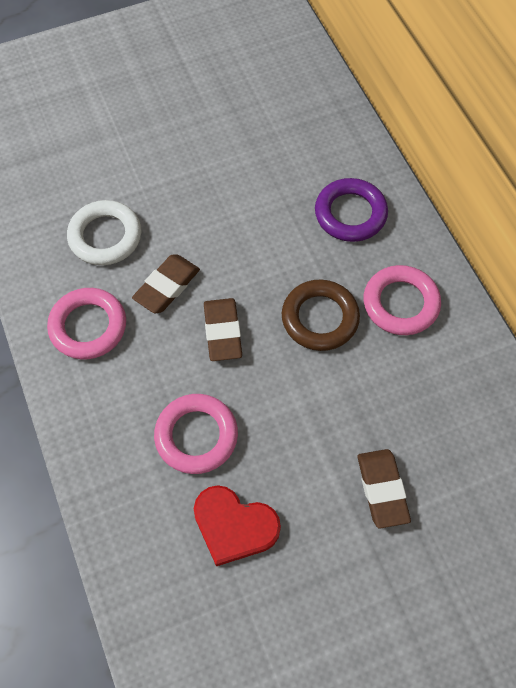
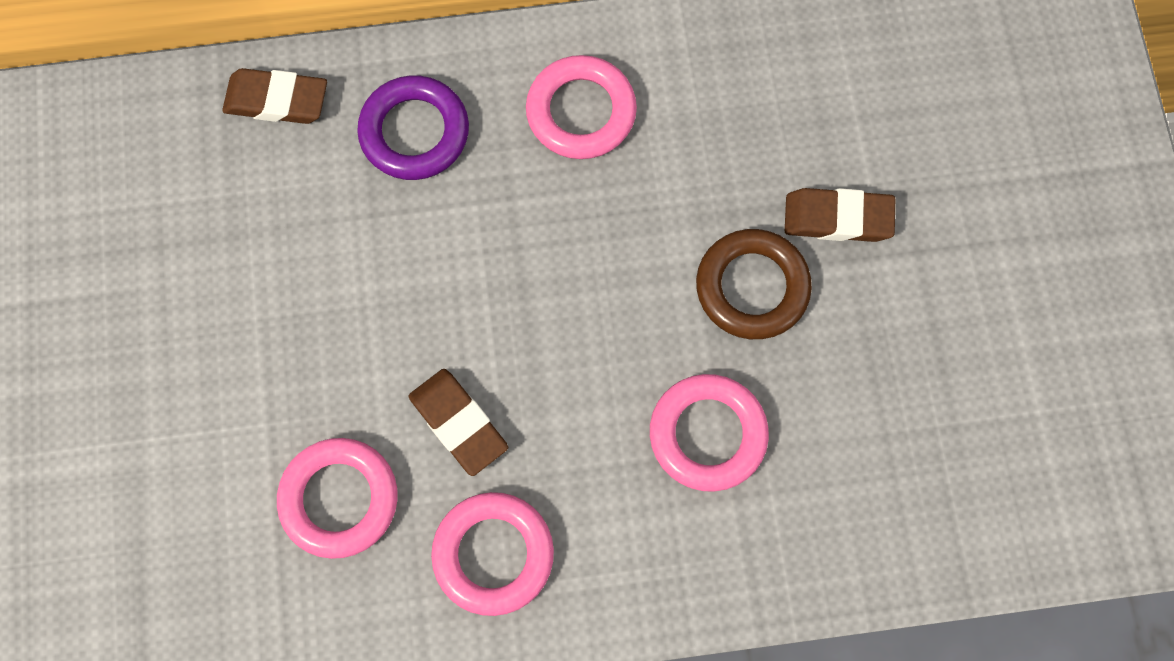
camera: 75 degrees left, 10 degrees up
(105, 236) = (339, 499): white ring -> pink ring
(223, 332) = (557, 361): brown eraser -> brown eraser (277, 100)
(234, 526) = (844, 414): red heart -> none
(320, 318) = (573, 223): brown ring -> brown ring (752, 287)

